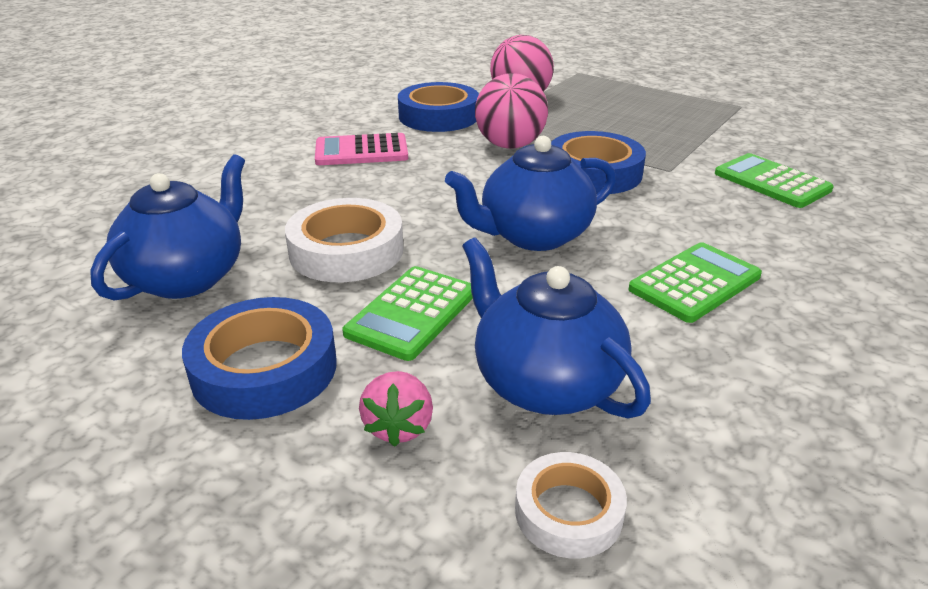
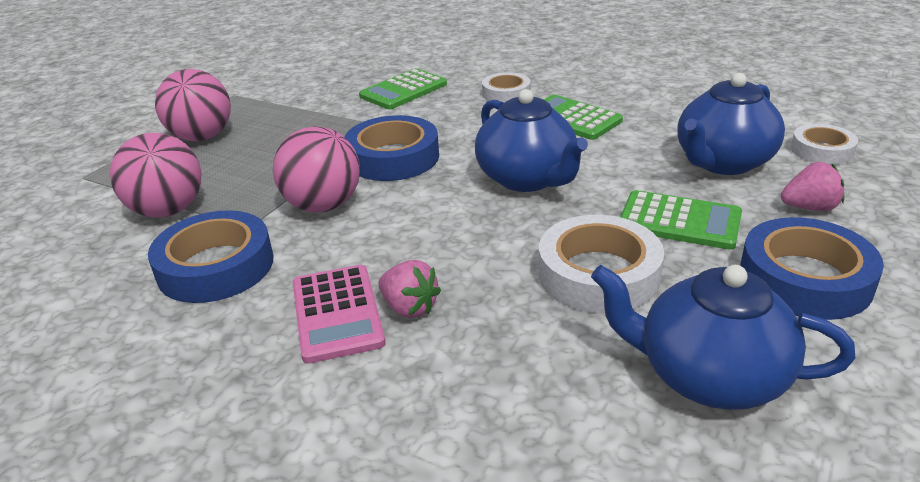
camera: 95 degrees left, 0 degrees up
(352, 173) = (409, 308): none -> pink strawberry
(645, 100) = (202, 137): none -> pink ball
(775, 244) = (506, 93): none -> white tape

